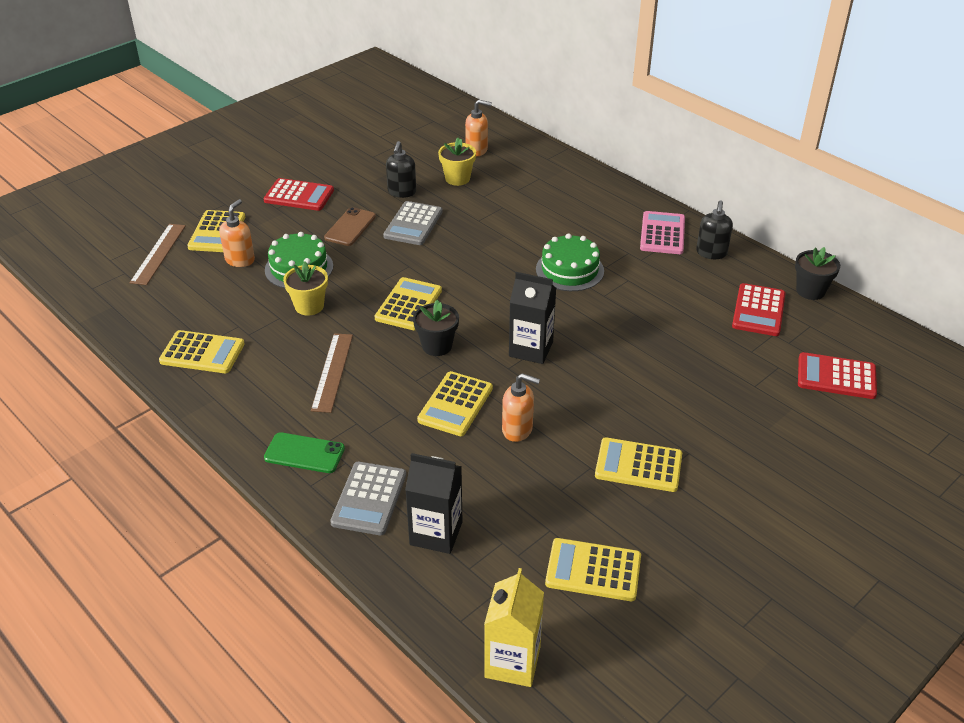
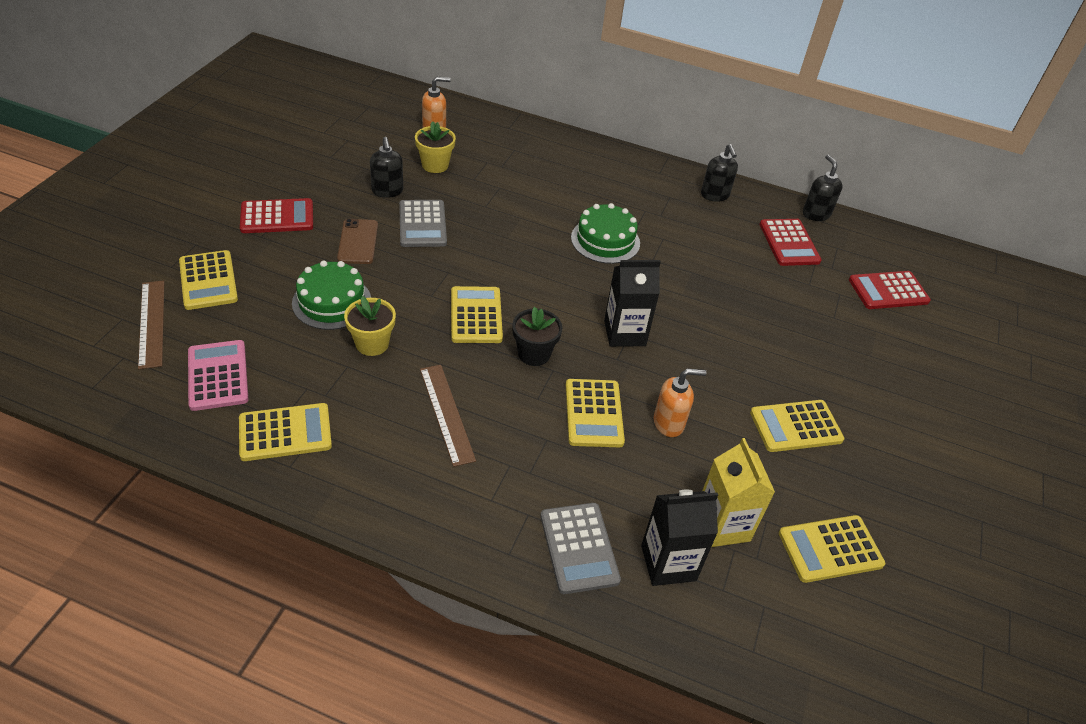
camera: 30 degrees left, 5 degrees up
(240, 260) = (257, 308): orange soap dispenser -> none
(304, 453) = (478, 518): green phone -> none
(512, 662) = (827, 676): yellow carton -> yellow carton (722, 525)
(662, 233) = (662, 185): pink calculator -> pink calculator (218, 375)
(810, 291) = (816, 214): black flower pot -> black soap dispenser

